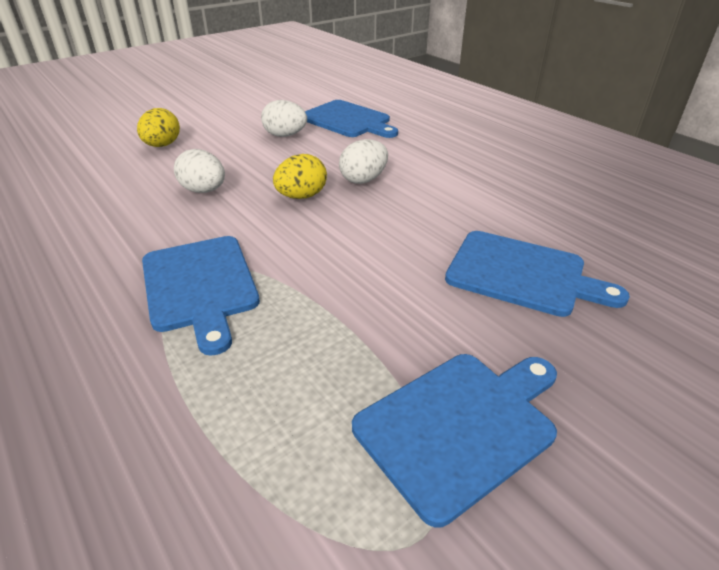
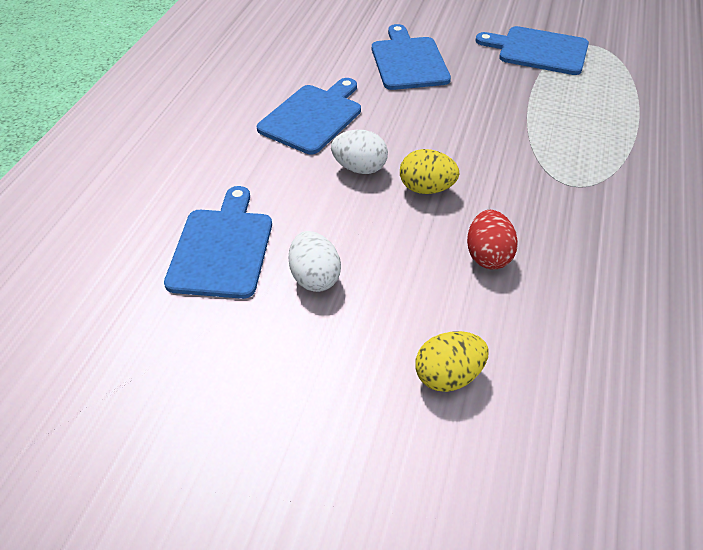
camera: 125 degrees left, 10 degrees up
(200, 286) = (578, 171): blue cutting board -> blue cutting board (313, 117)
(204, 190) = (488, 256): white egg -> red egg

